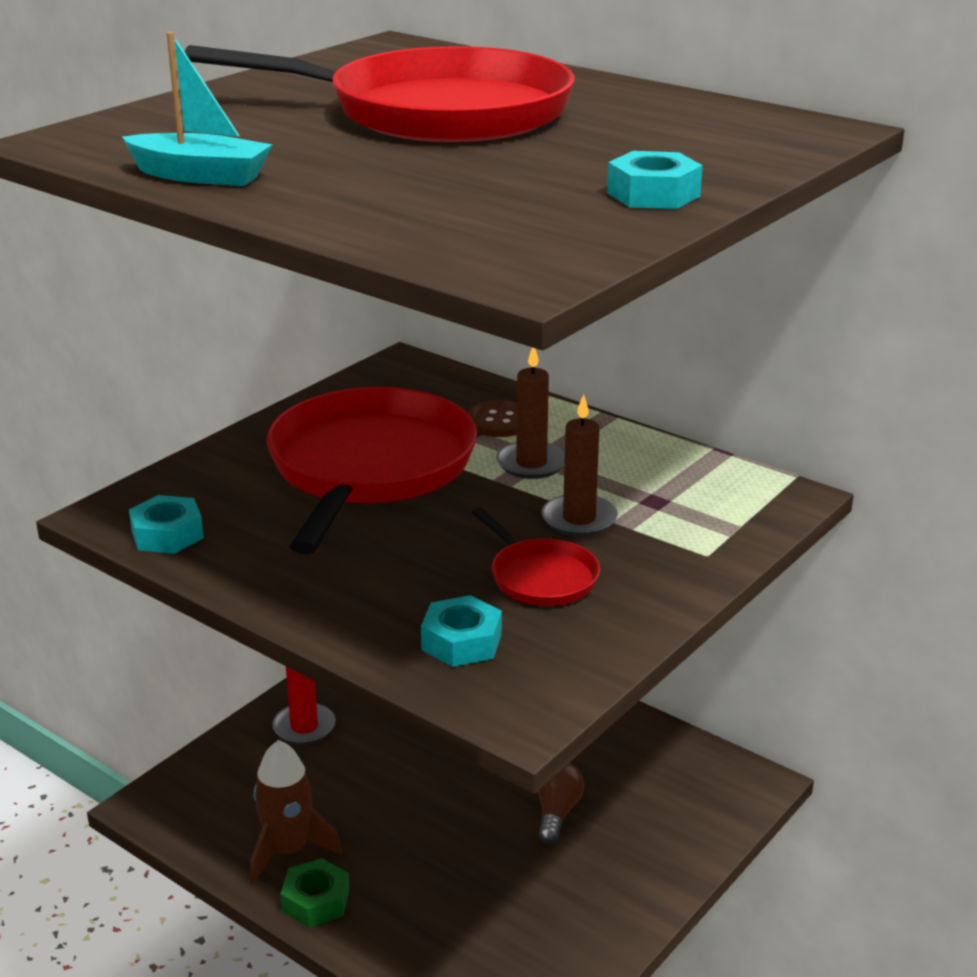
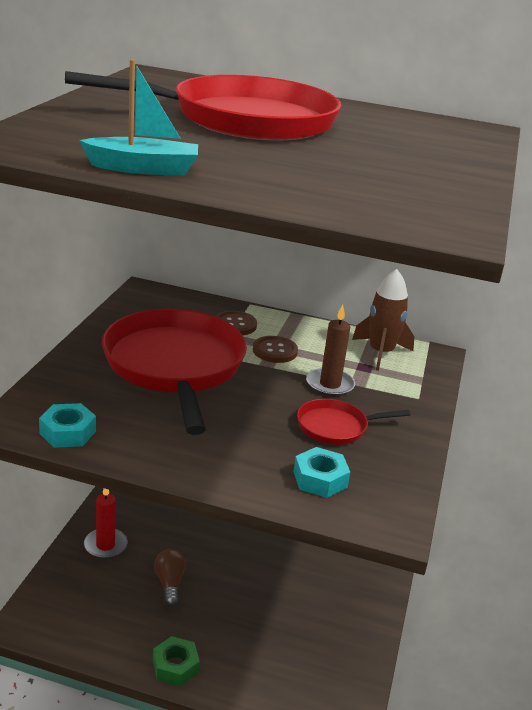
camera: 25 degrees left, 0 degrees up
(288, 850) = (138, 635): brown rocket -> brown rocket (381, 353)
(531, 463) = (275, 351): brown candle -> brown button
(540, 577) = (335, 427): red pan -> red pan turned 135 degrees clockwise
(557, 813) = (294, 571): brown light bulb -> brown light bulb (169, 584)
(653, 194) = (449, 173): turquoise nut -> none

